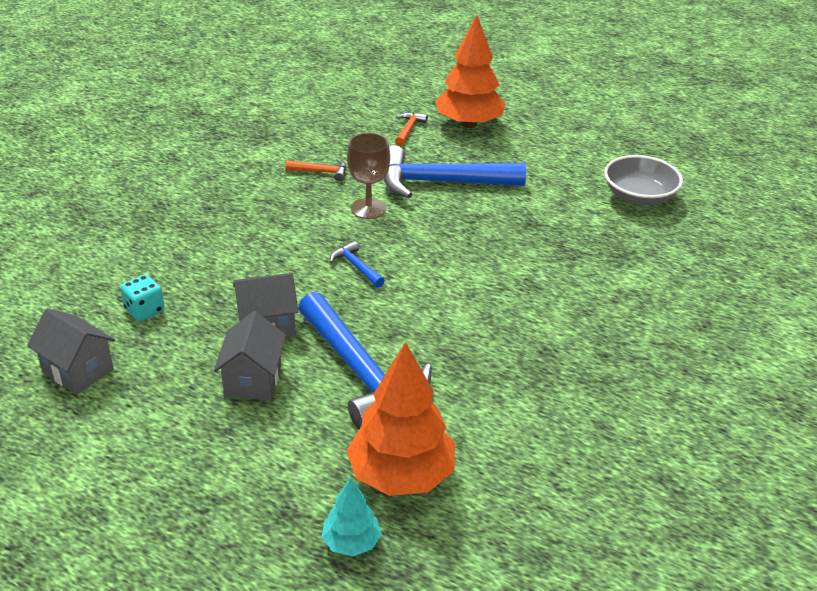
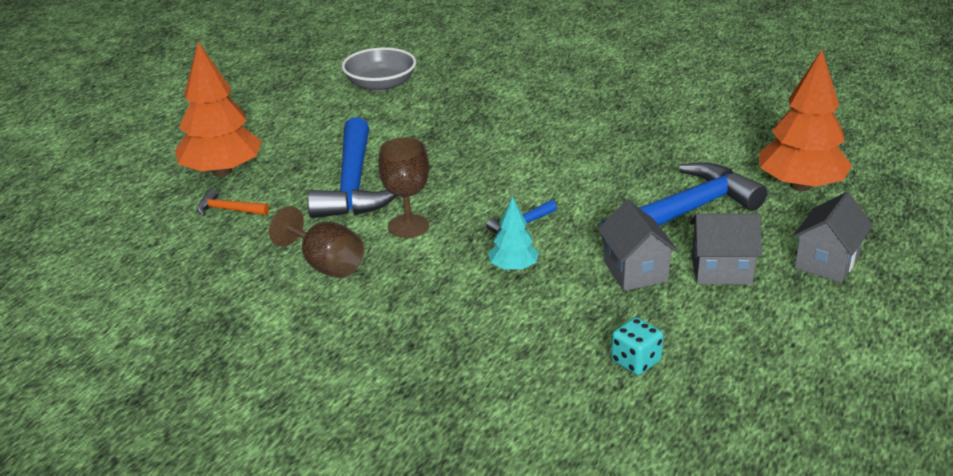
camera: 90 degrees left, 5 degrees down
(78, 370) = (757, 392): grey house -> grey house (827, 262)
(321, 172) = (326, 265): orange hammer -> brown goblet
(351, 542) = (882, 203): turquoise tree -> turquoise tree (513, 267)

